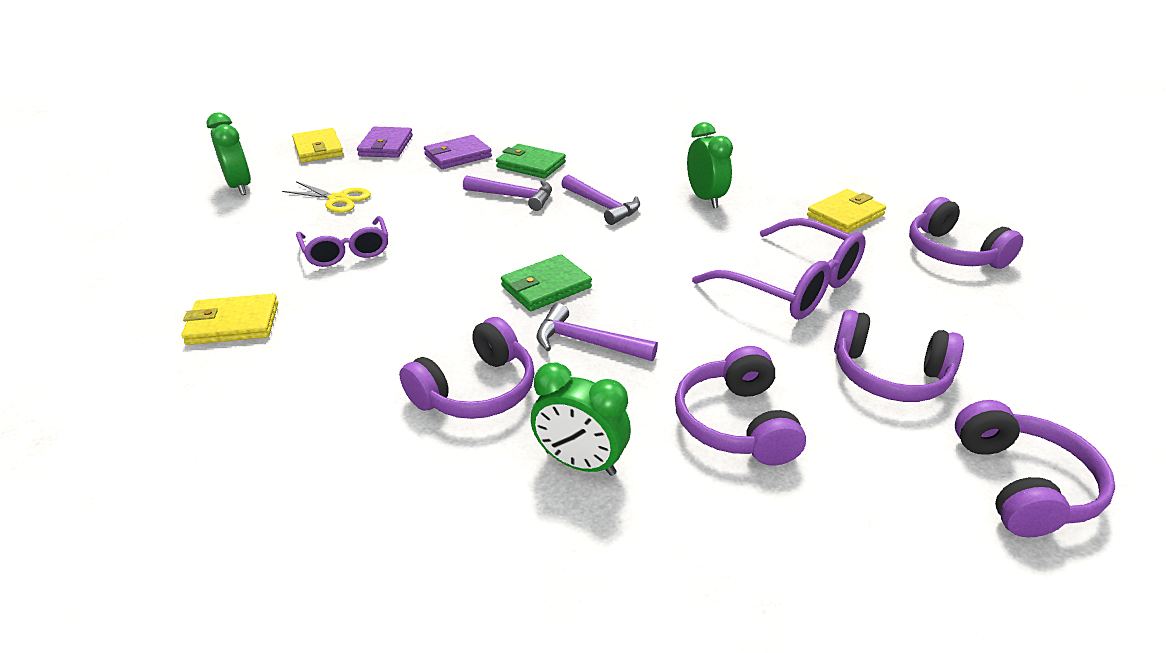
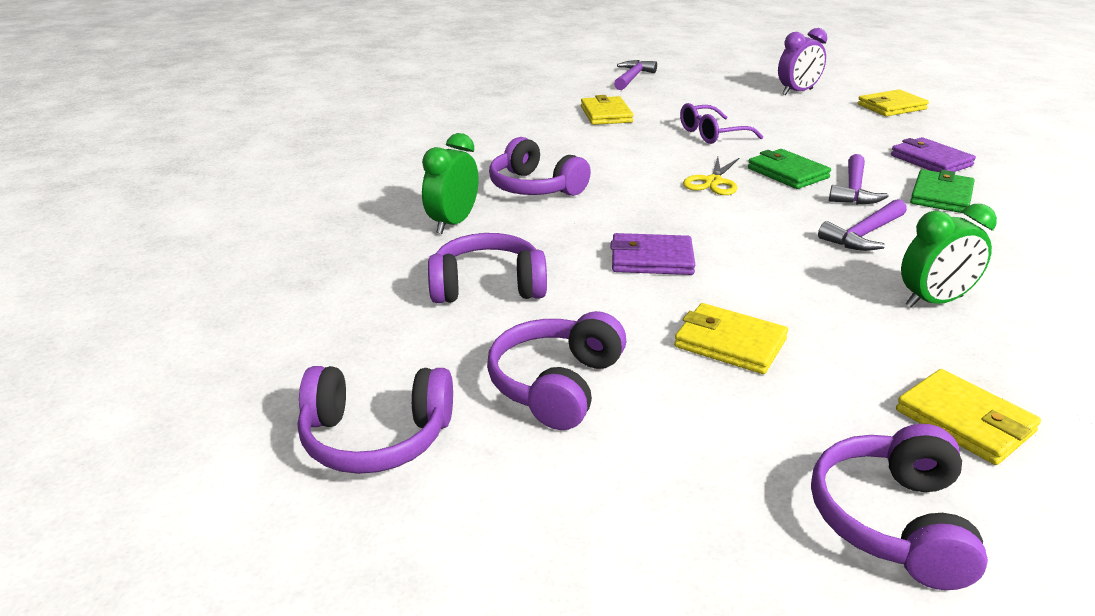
camera: 90 degrees right, 5 degrees down
(240, 187) = (797, 92): green clock -> purple clock
(338, 199) = (798, 123): yellow scissors -> yellow scissors (713, 182)
(386, 146) = (924, 130): purple wallet -> purple wallet (651, 259)
(546, 287) = (682, 208): green wallet -> green wallet (787, 173)
(587, 342) = (598, 226): purple hammer -> purple hammer (632, 78)
(791, 285) = (730, 343): purple glasses -> yellow wallet
(952, 253) = (892, 521): purple headphones -> purple headphones turned 45 degrees counterclockwise

